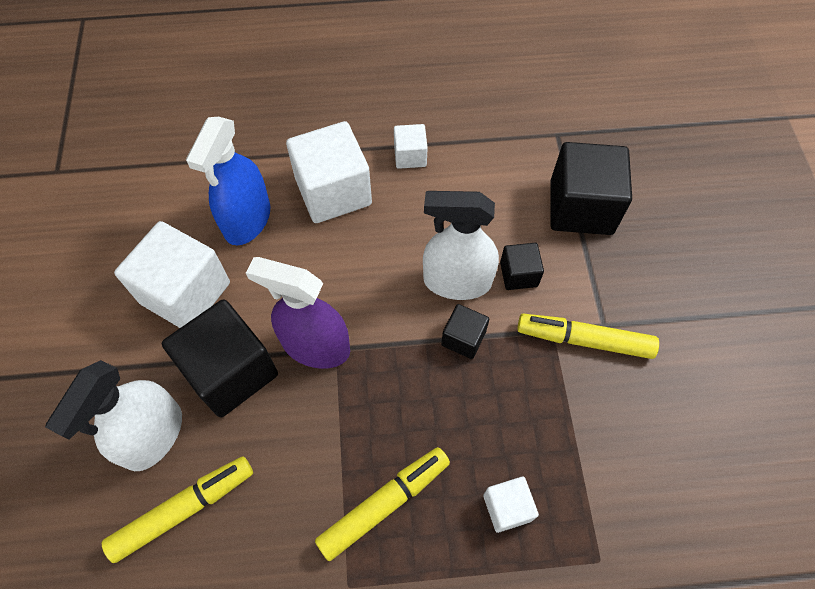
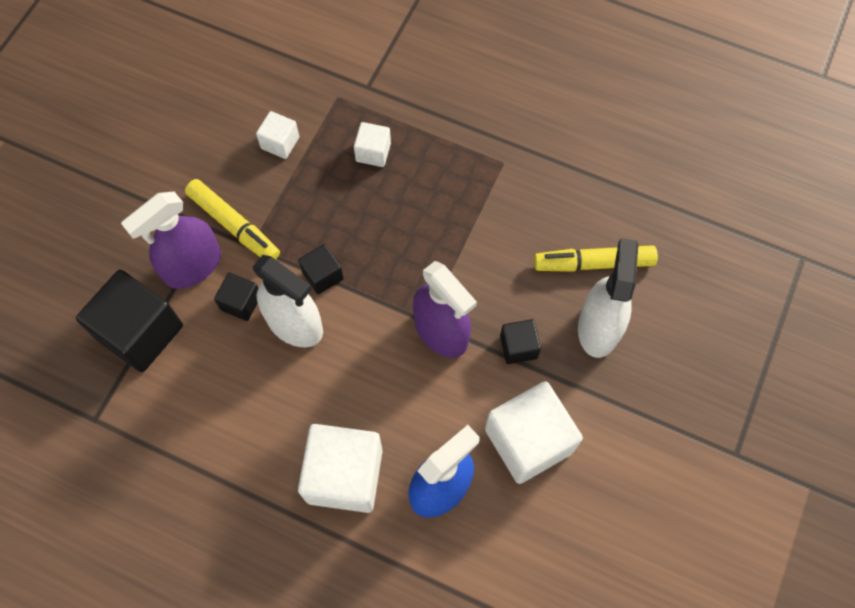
camera: 150 degrees left, 5 degrees up
(153, 435) = (598, 327): white spray bottle -> white spray bottle turned 45 degrees counterclockwise
(231, 371) = (518, 347): black cube -> black cube, size x0.51
(384, 504) = (453, 196): yellow marker -> none
(410, 156) = (248, 475): white cube -> white cube (280, 143)
(588, 282) = (193, 266): none -> purple spray bottle

